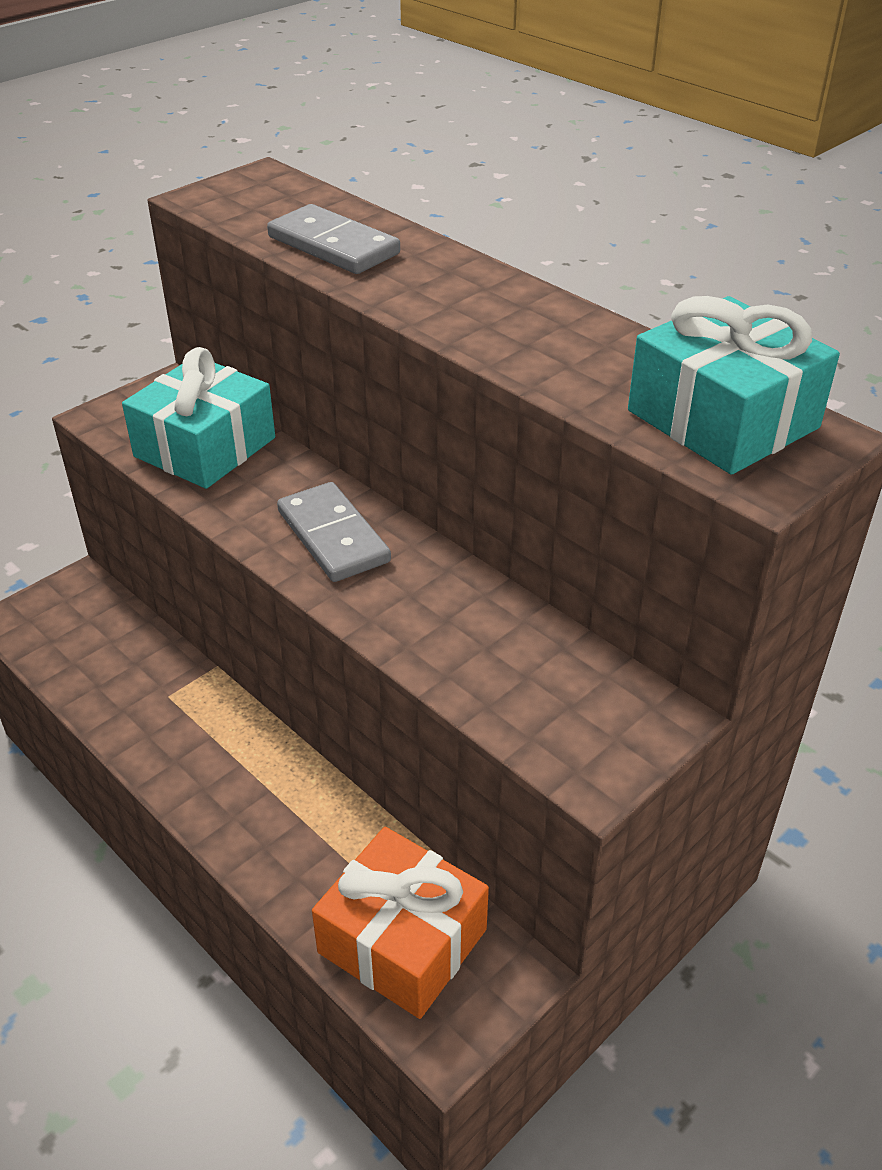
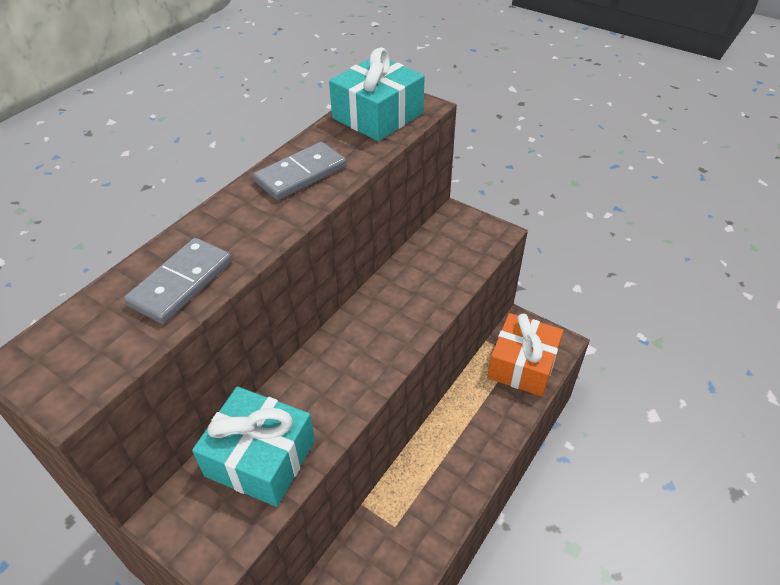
camera: 100 degrees left, 5 degrees up
(333, 536) = (355, 355): grey domino -> grey domino (301, 174)

